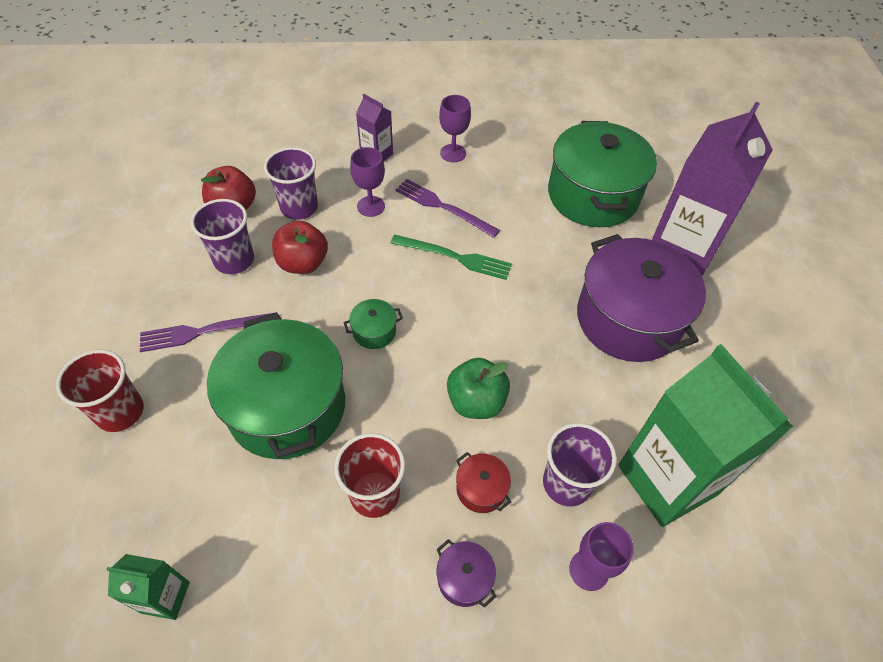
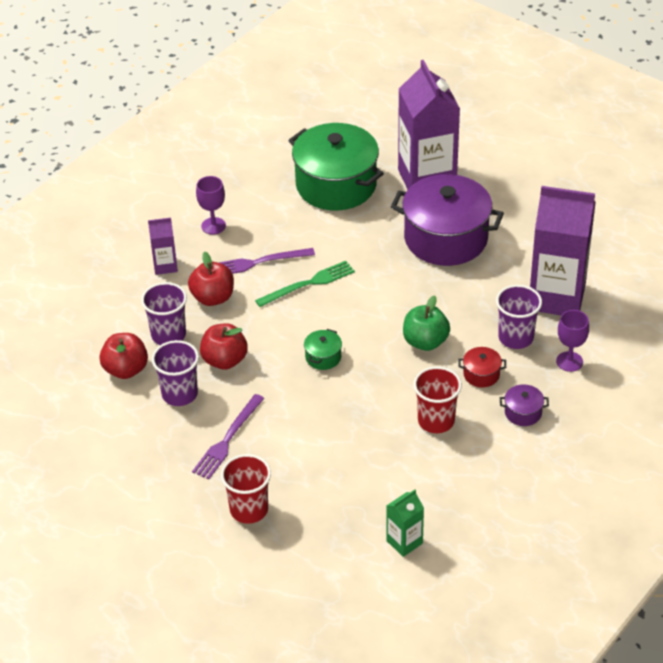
camera: 45 degrees left, 10 degrees down
(287, 406) = (334, 428): green pot -> none
(371, 206) = (213, 298): purple goblet -> red apple
(667, 480) = (556, 297): green carton -> purple carton

